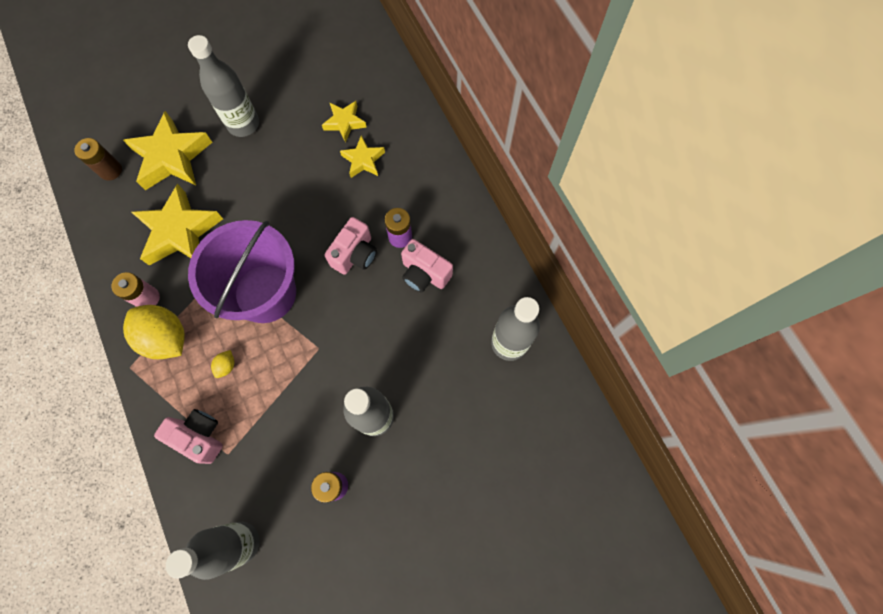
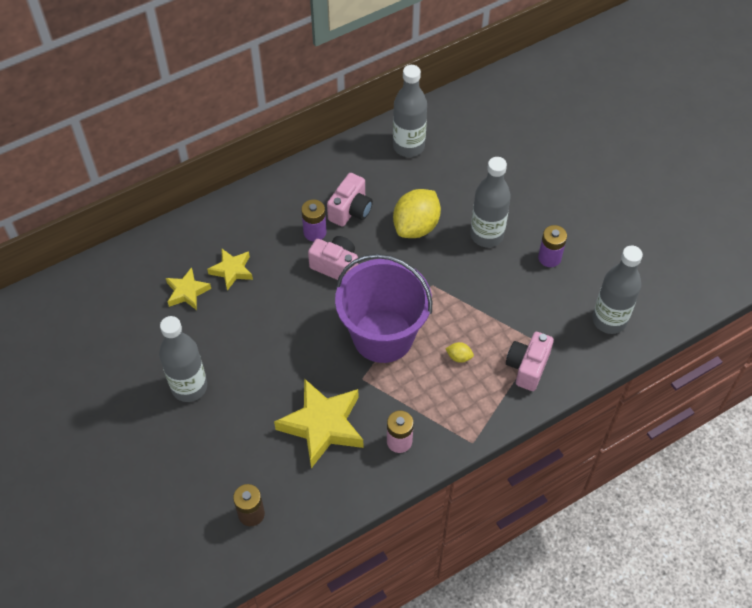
camera: 95 degrees left, 15 degrees down
(166, 338) = (438, 415): yellow lemon -> yellow lemon (416, 226)
(171, 157) = (232, 452): yellow star -> none

